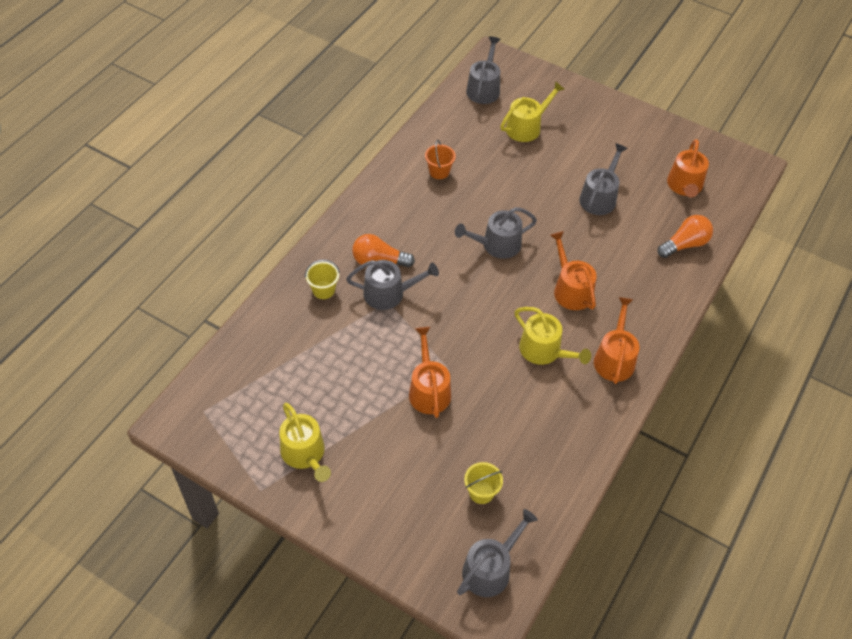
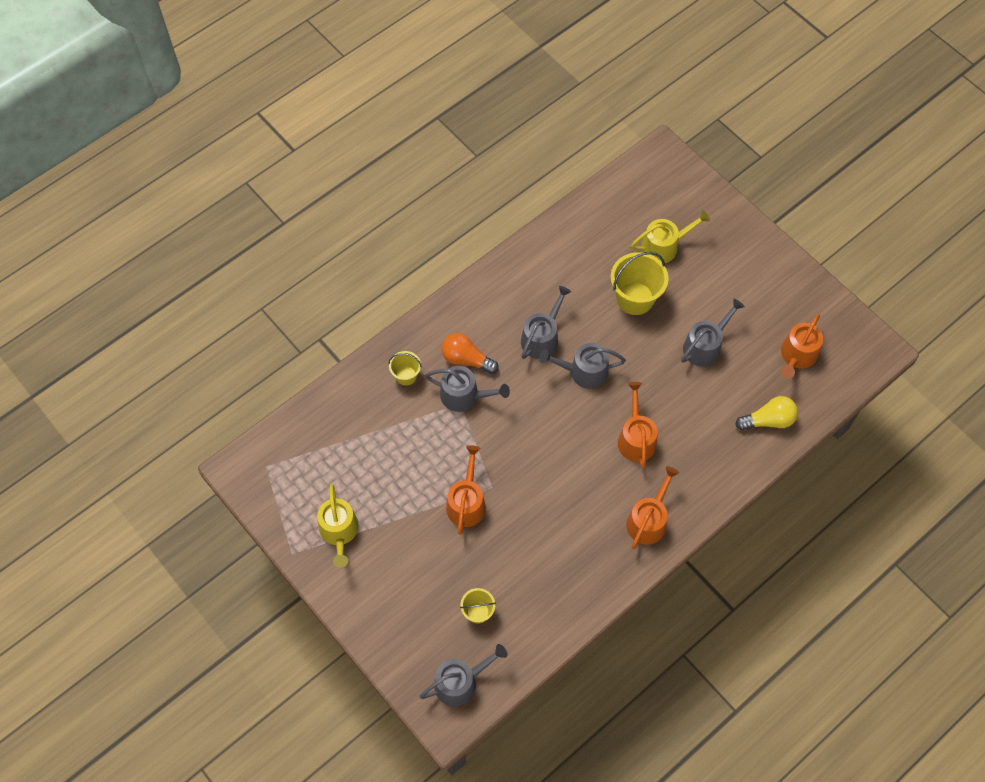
camera: 20 degrees right, 10 degrees up
(439, 171) = (558, 276): orange bucket -> none
(484, 88) = (638, 190): grey watering can -> grey watering can (542, 337)
(518, 174) = (635, 298): none -> yellow bucket
(544, 351) = (586, 494): yellow watering can -> none
(684, 244) = (768, 420): orange light bulb -> yellow light bulb

